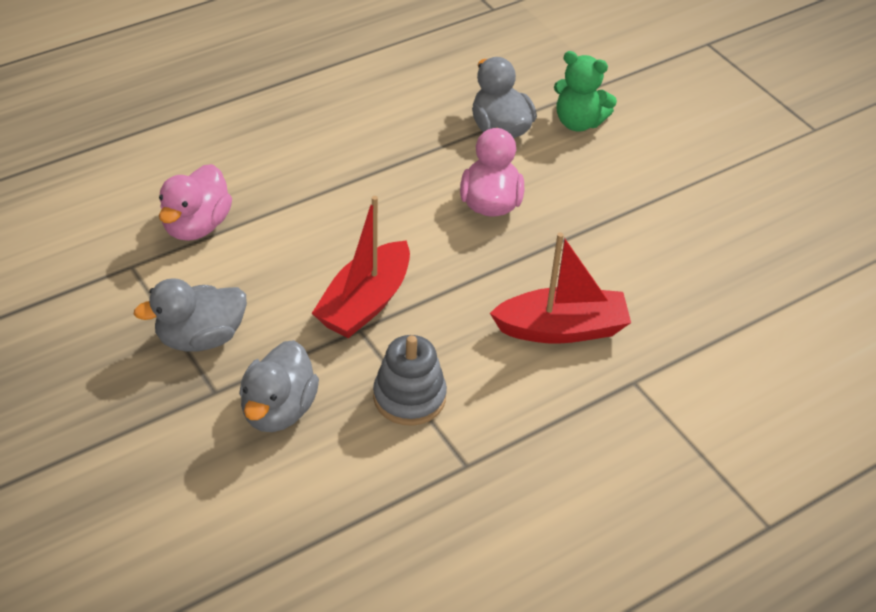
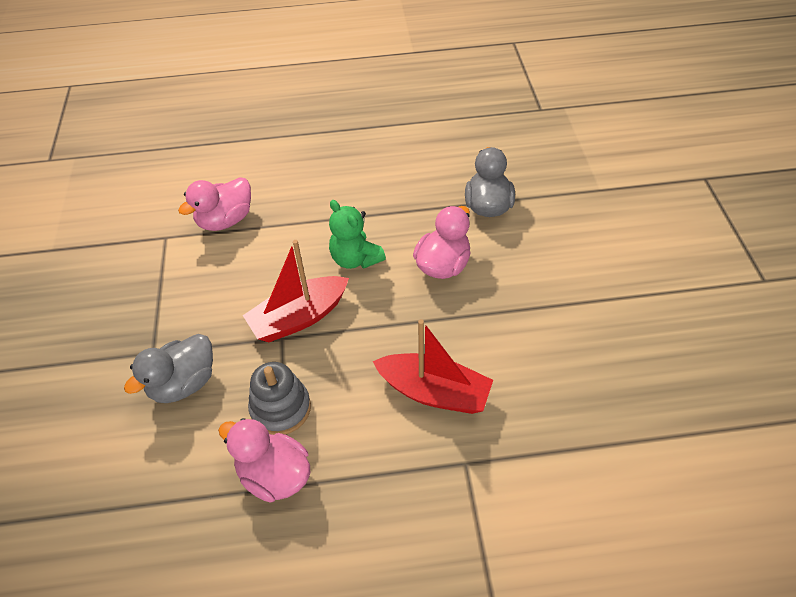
camera: 30 degrees right, 5 degrees up
(200, 338) = (171, 306): grey duck -> none
(448, 460) = (274, 475): none -> pink duck
(578, 122) = (554, 217): green teddy bear -> green teddy bear (355, 259)

